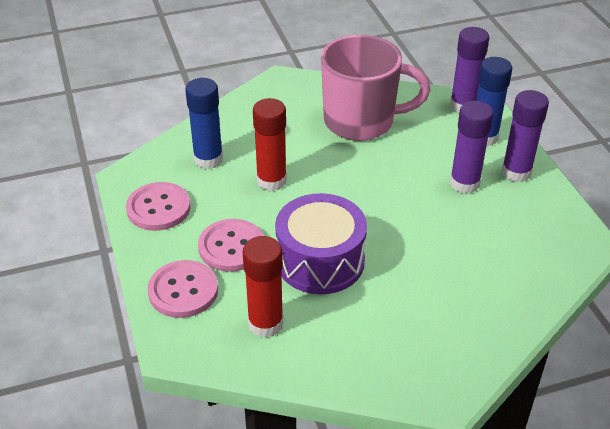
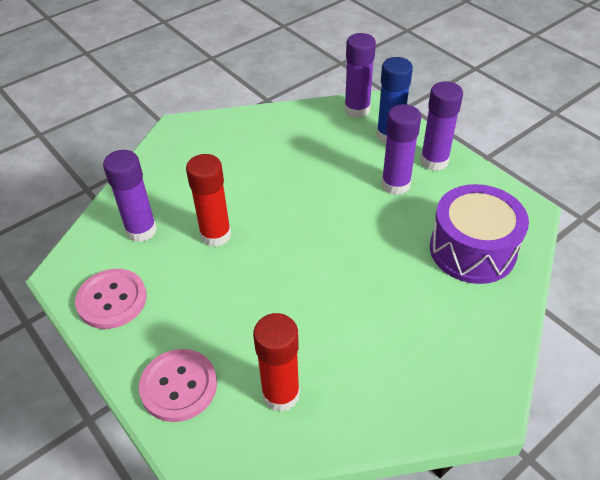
camera: 20 degrees left, 5 degrees up
(208, 159) = (141, 230): blue glue stick -> purple glue stick
(231, 247) = (207, 319): pink button -> none
(320, 261) = (302, 306): purple drum -> purple drum (472, 250)
(361, 121) = (273, 150): pink mug -> none

